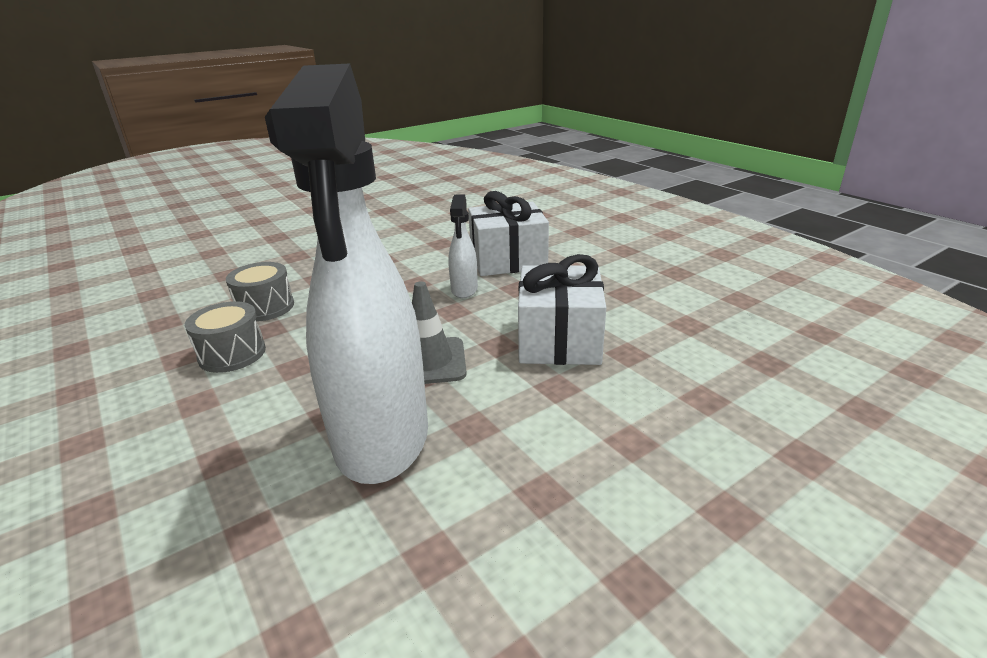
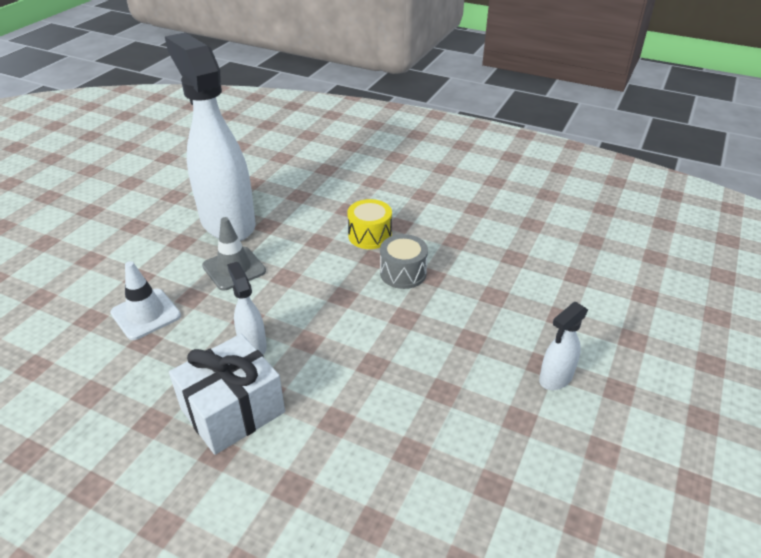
camera: 150 degrees right, 10 degrees up
(232, 354) = (370, 235): grey drum -> yellow drum
(282, 230) = (555, 378): none -> white spray bottle
(559, 340) = (146, 314): white gift -> white traffic cone

